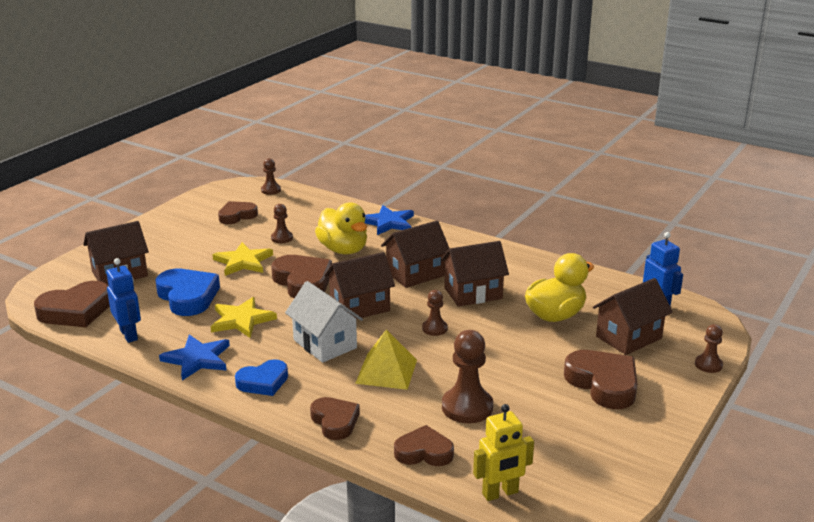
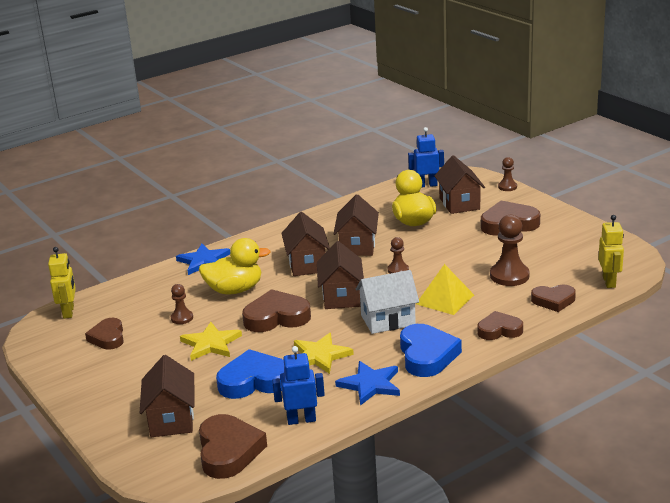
camera: 65 degrees left, 0 degrees up
(263, 382) = (427, 355): blue heart -> blue heart, size x1.54
(271, 190) = (69, 312): brown pawn -> yellow robot
(424, 452) = (553, 301): brown heart -> brown heart turned 120 degrees counterclockwise

